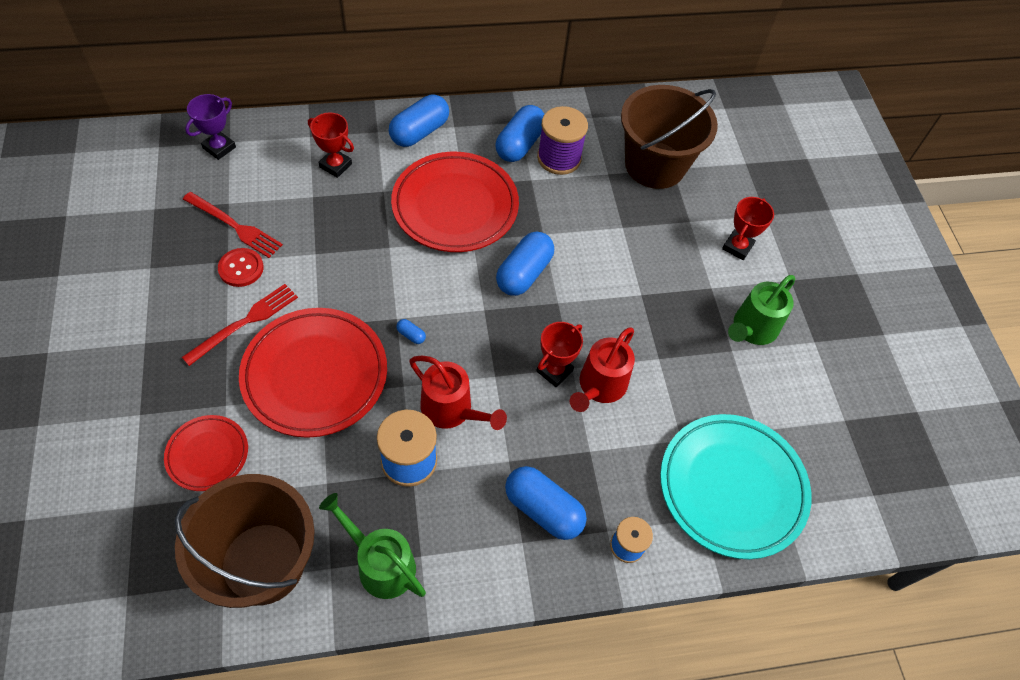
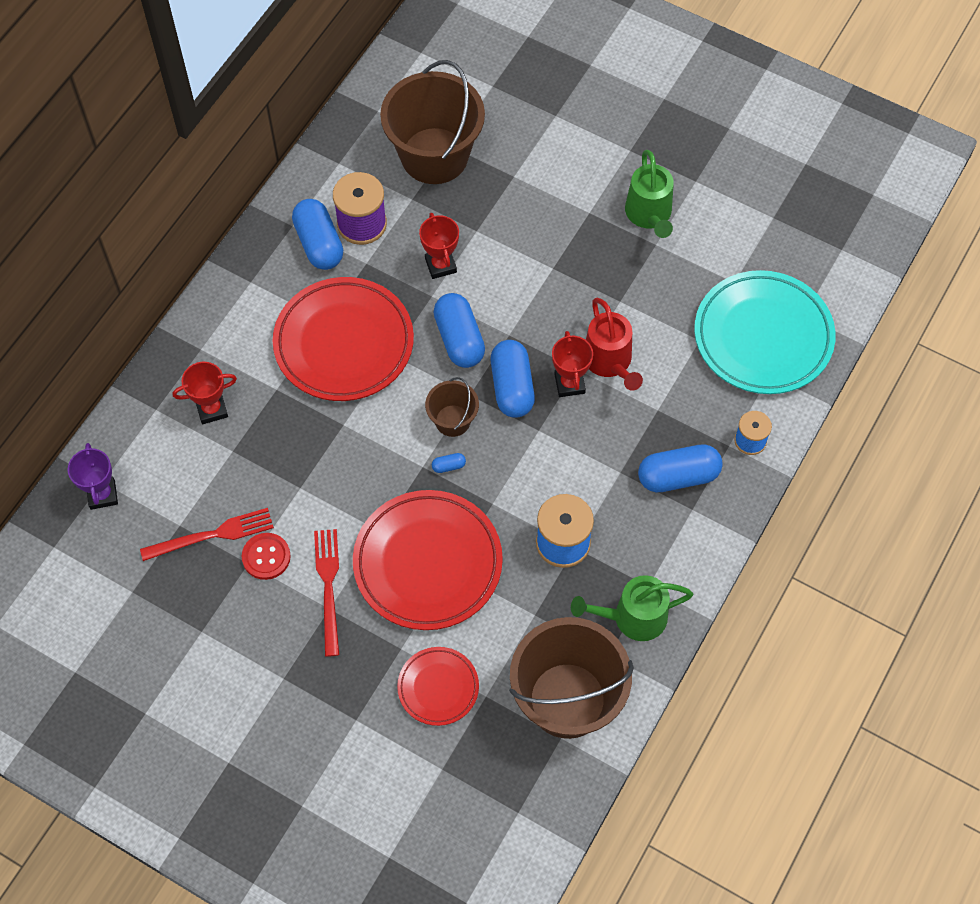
camera: 45 degrees left, 5 degrees up
(419, 132) = (232, 314): blue capsule -> blue capsule (512, 387)
(452, 313) = (452, 420): none -> brown bucket
(452, 410) = (544, 482): red watering can -> none
(737, 247) = (568, 162): red trophy -> red trophy (440, 265)

